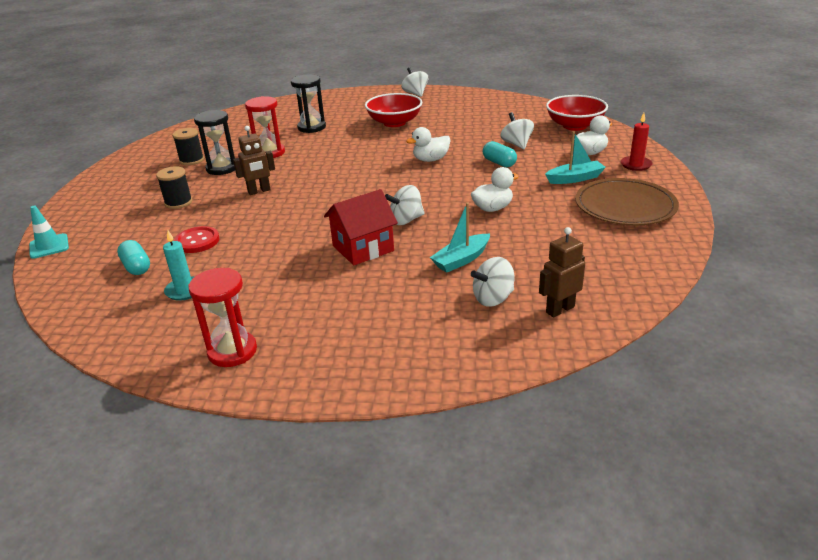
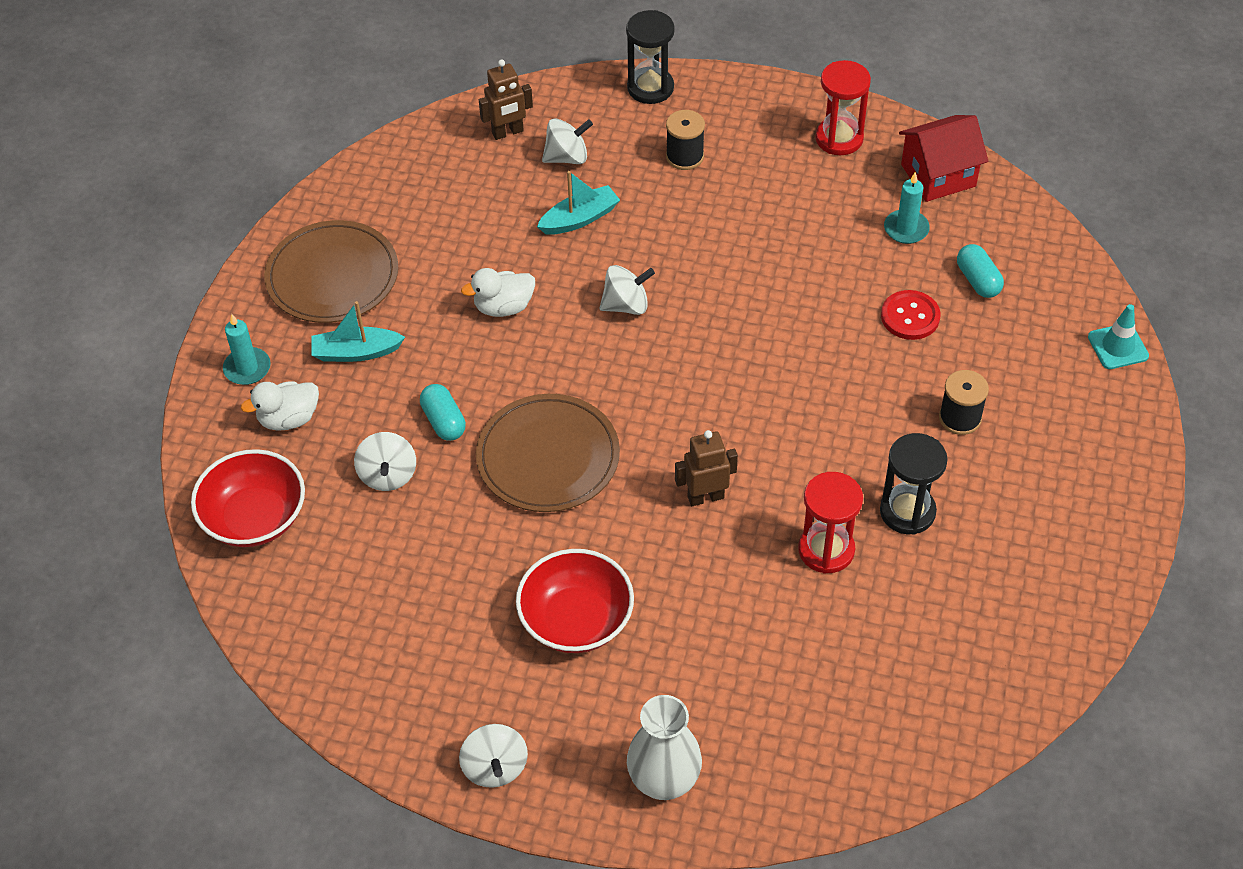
camera: 170 degrees left, 20 degrees up
(191, 160) = (970, 556): black spool -> black spool (685, 156)
(259, 191) = (835, 423): brown robot -> brown robot (705, 497)
(311, 127) = (745, 641): black hourglass -> black hourglass (650, 88)
(344, 99) = (664, 780): none -> white vase
(363, 248) = (692, 260): red house -> red house (938, 175)
(430, 160) = (548, 457): white duck -> brown plate
(636, 165) = (247, 368): red candle -> turquoise candle

